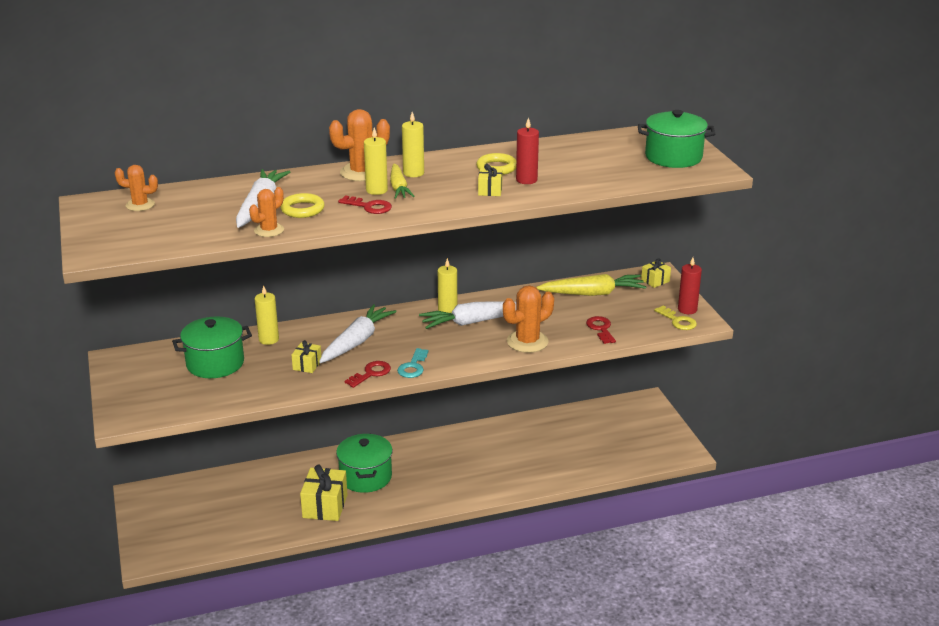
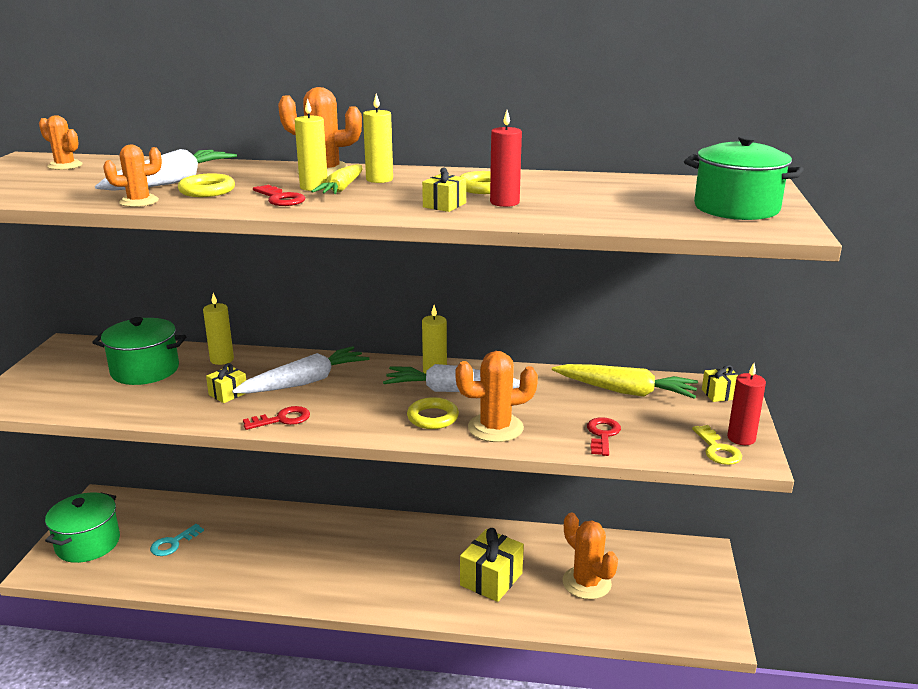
camera: 25 degrees right, 5 degrees down
(325, 506) = (251, 568): yellow gift -> yellow gift (491, 579)
(365, 477) = (319, 548): green pot -> green pot (88, 543)
(413, 367) = (335, 423): turquoise key -> turquoise key (173, 543)
(478, 345) = (432, 417): none -> yellow ring
(580, 444) = (586, 583): none -> orange cactus

